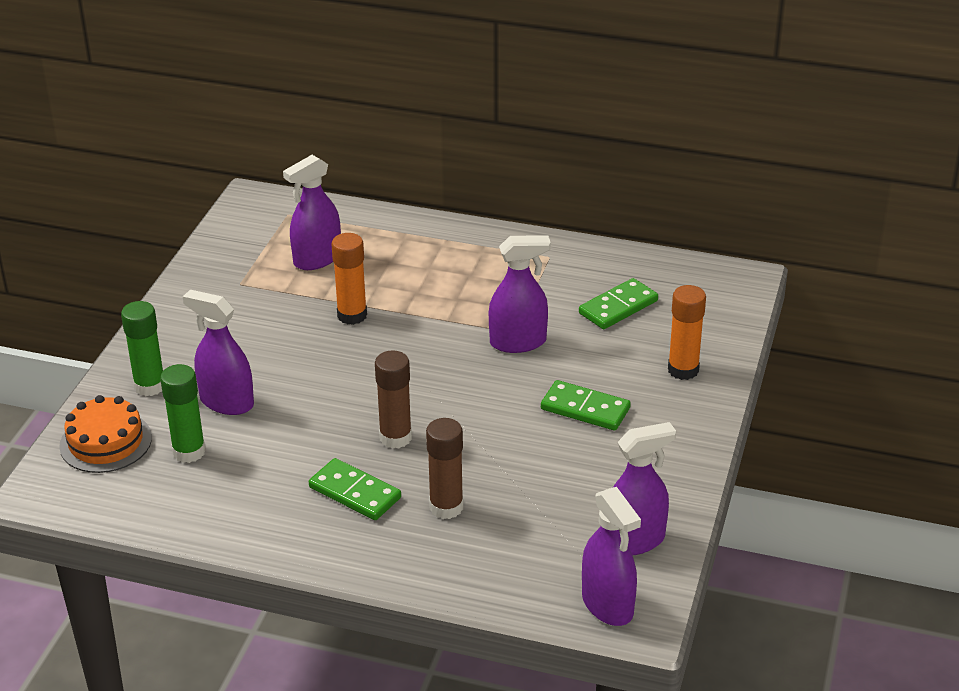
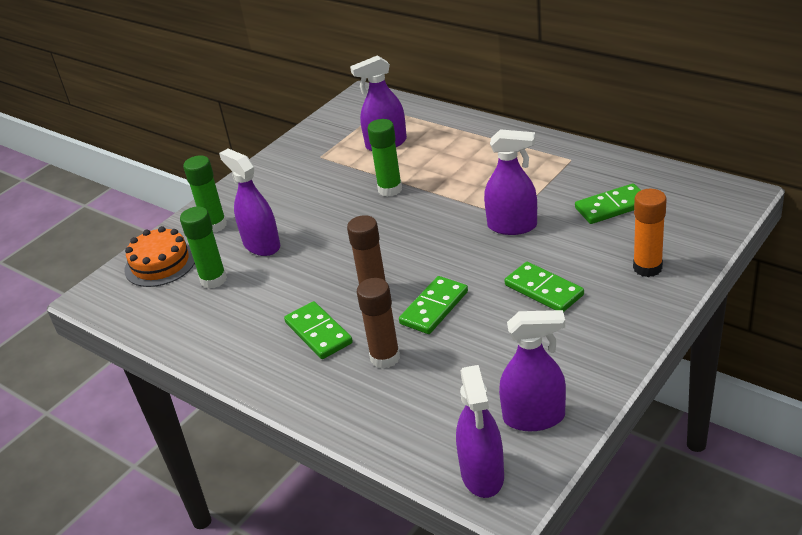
camera: 25 degrees right, 0 degrees up
(352, 315) = (390, 189): orange glue stick -> green glue stick
(474, 445) = (434, 308): none -> green domino

